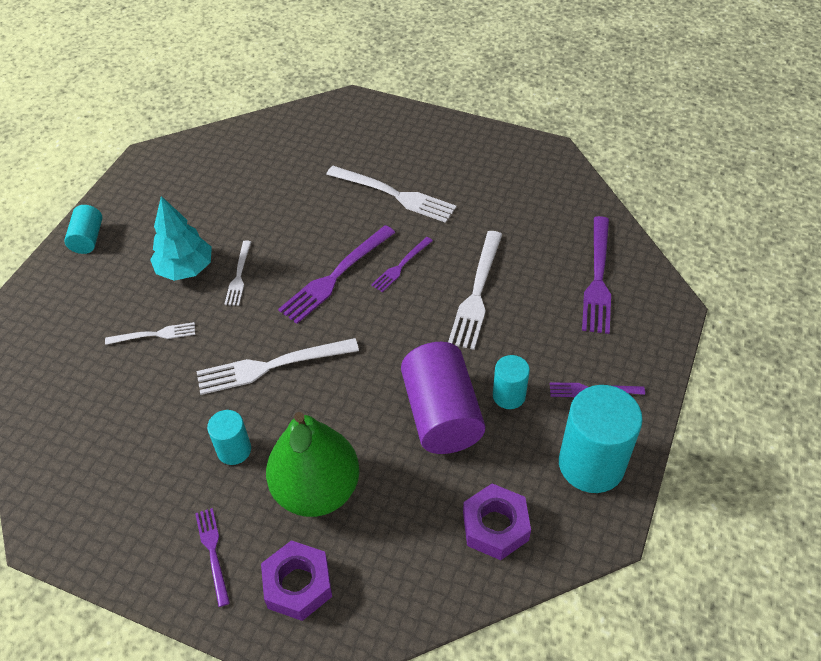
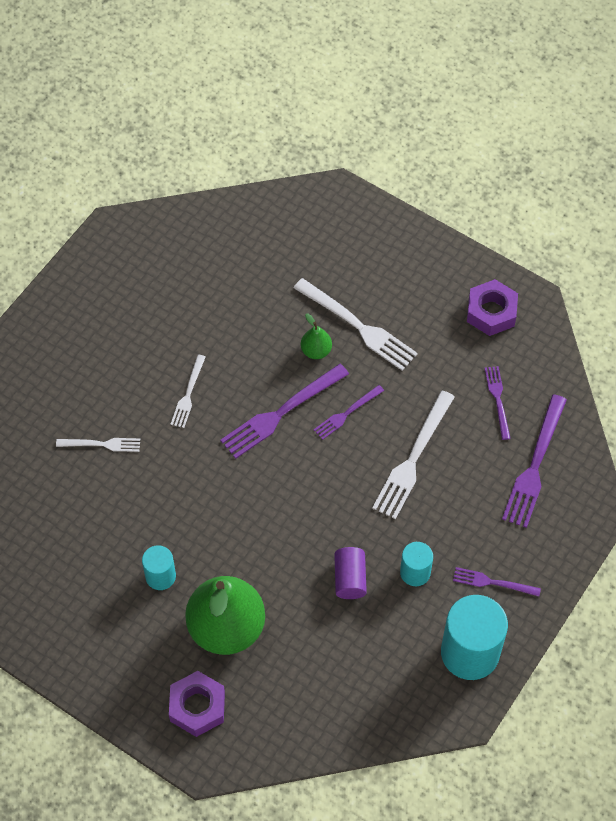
camera: 10 degrees right, 10 degrees up
(88, 239) = (46, 321): turquoise cylinder -> none
(185, 269) = (138, 376): turquoise tree -> none
(213, 552) = (131, 665): purple fork -> purple fork (497, 399)
(271, 366) = (205, 499): white fork -> none
(359, 220) = (316, 351): none -> green pear
(441, 414) = (350, 579): purple cylinder -> purple cylinder, size x0.53
(495, 526) = (371, 691): purple nut -> purple nut (491, 312)

